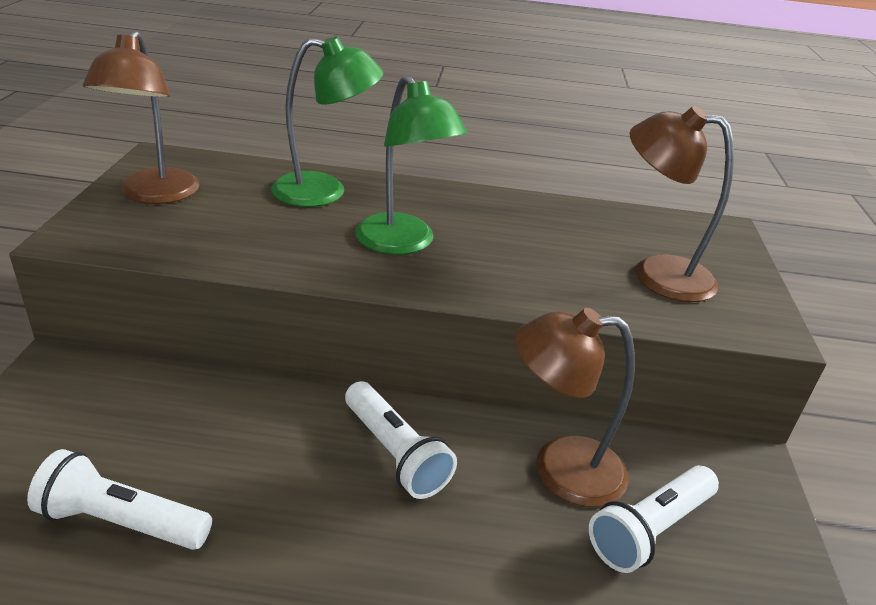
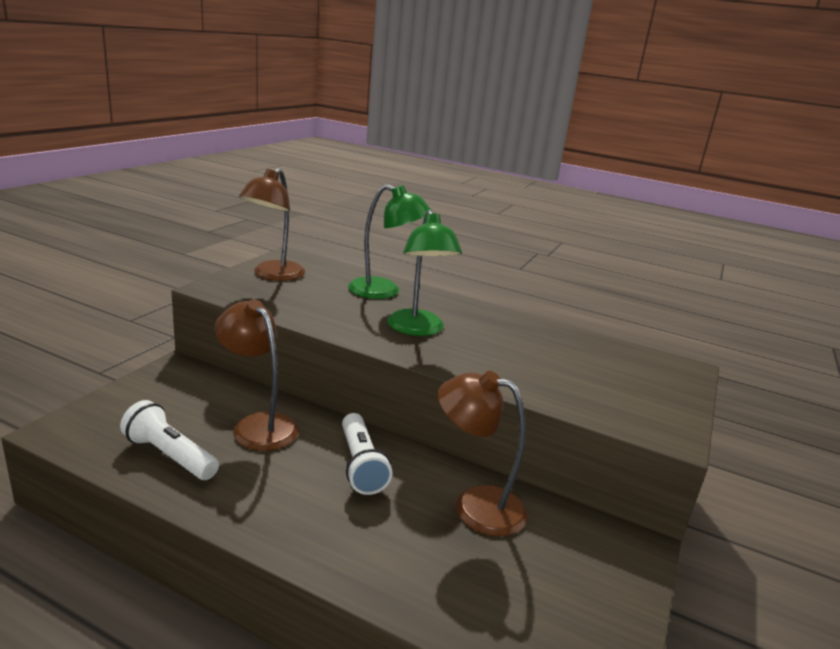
camera: 20 degrees right, 10 degrees down
(649, 529) = (522, 561): white flashlight -> none
(657, 274) = (602, 384): brown lamp -> brown lamp (258, 425)

